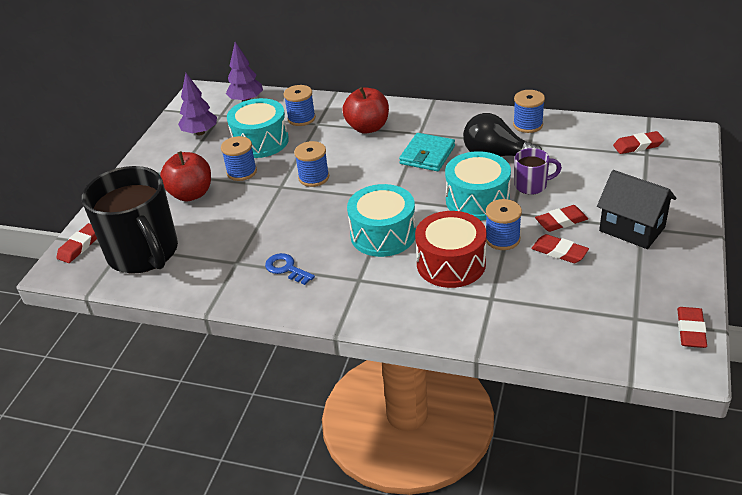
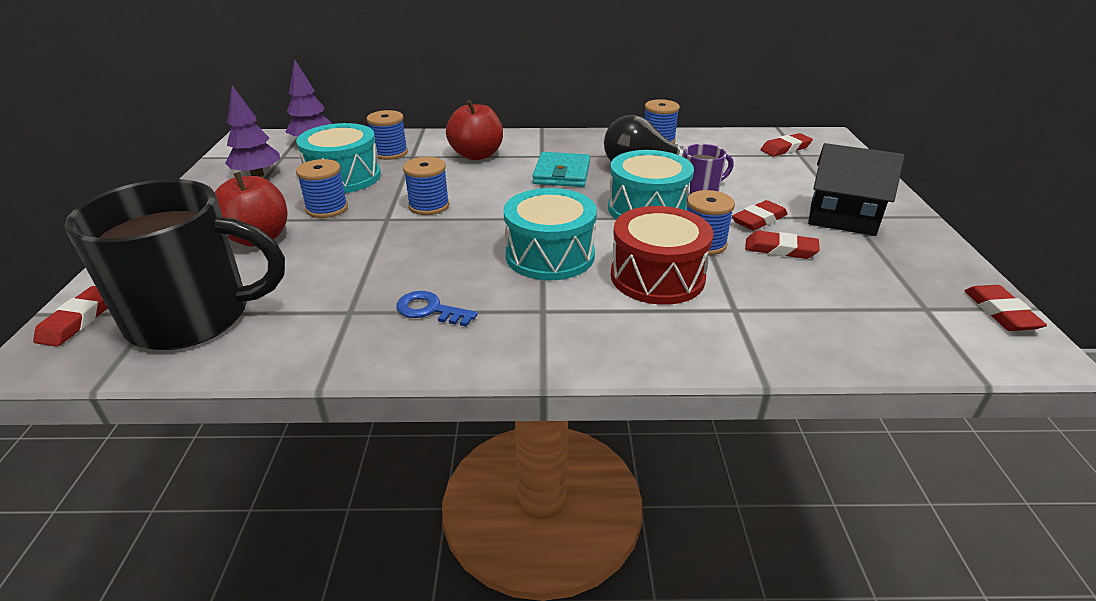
camera: 20 degrees left, 5 degrees down
(144, 253) = (194, 317): black mug -> black mug turned 45 degrees counterclockwise

